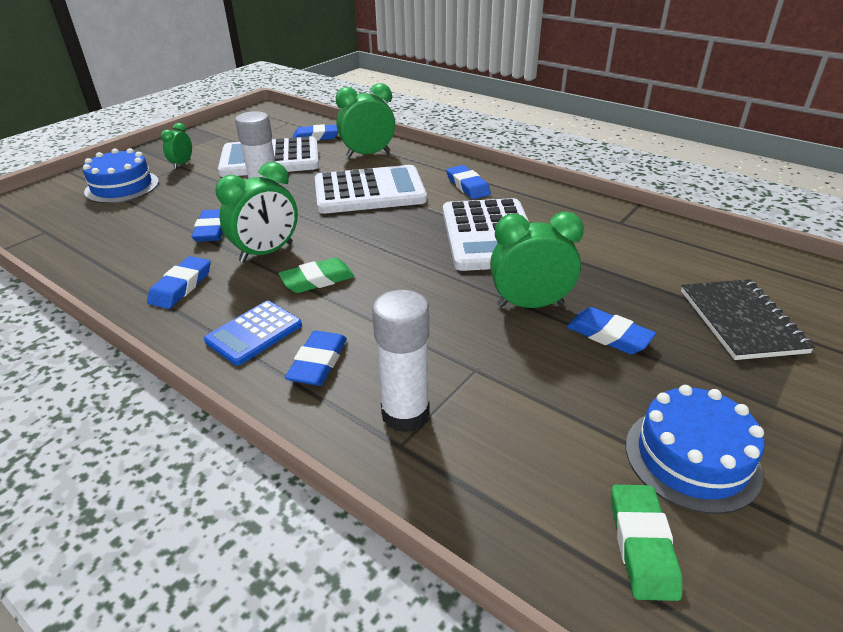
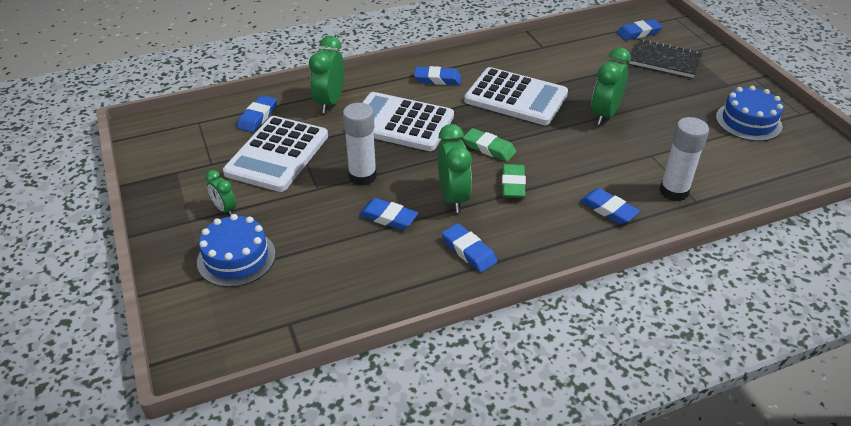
camera: 60 degrees left, 5 degrees up
(254, 333) = (558, 228): blue calculator -> none
(369, 191) = (400, 123): white calculator -> white calculator turned 90 degrees counterclockwise
(608, 335) = (650, 102): blue eraser -> blue eraser (638, 33)
(642, 544) = (788, 157): green eraser -> green eraser (489, 148)

